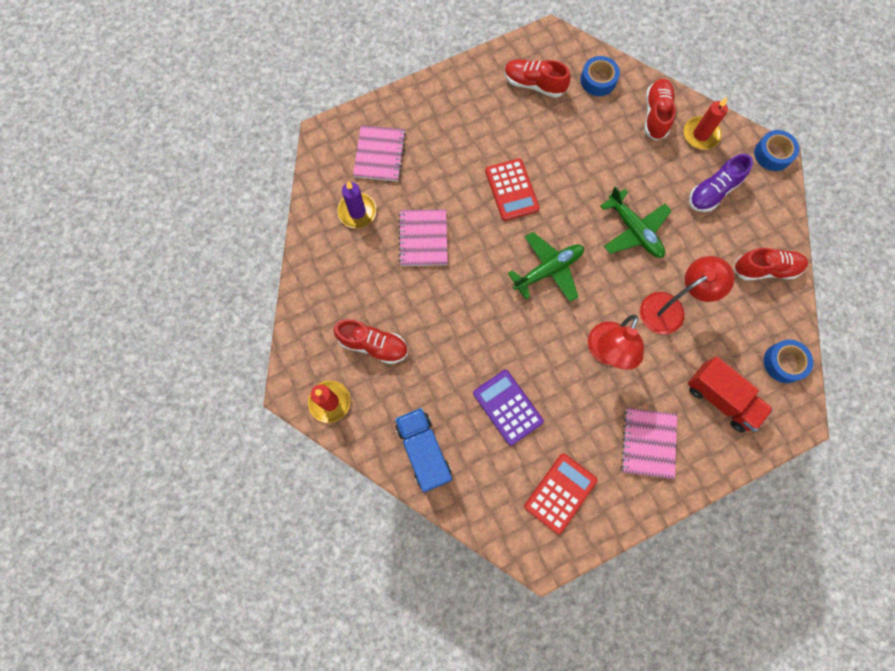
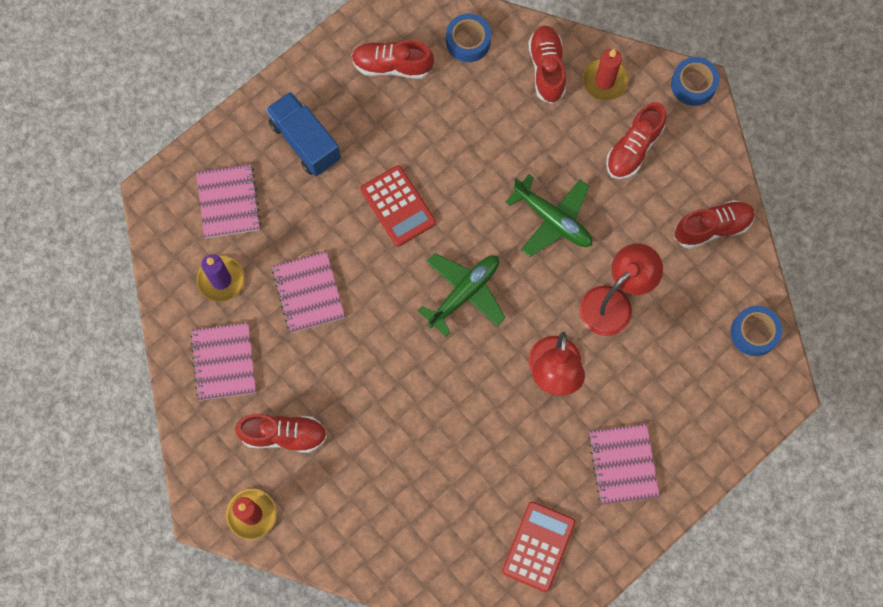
camera: 15 degrees left, 0 degrees up
(342, 275) = (224, 362): none -> pink notebook
(424, 451) = (374, 541): blue truck -> blue truck (305, 141)
(508, 407) = (456, 466): purple calculator -> none
(713, 191) = (633, 148): purple shoe -> red shoe
(721, 398) = (693, 392): red truck -> none

